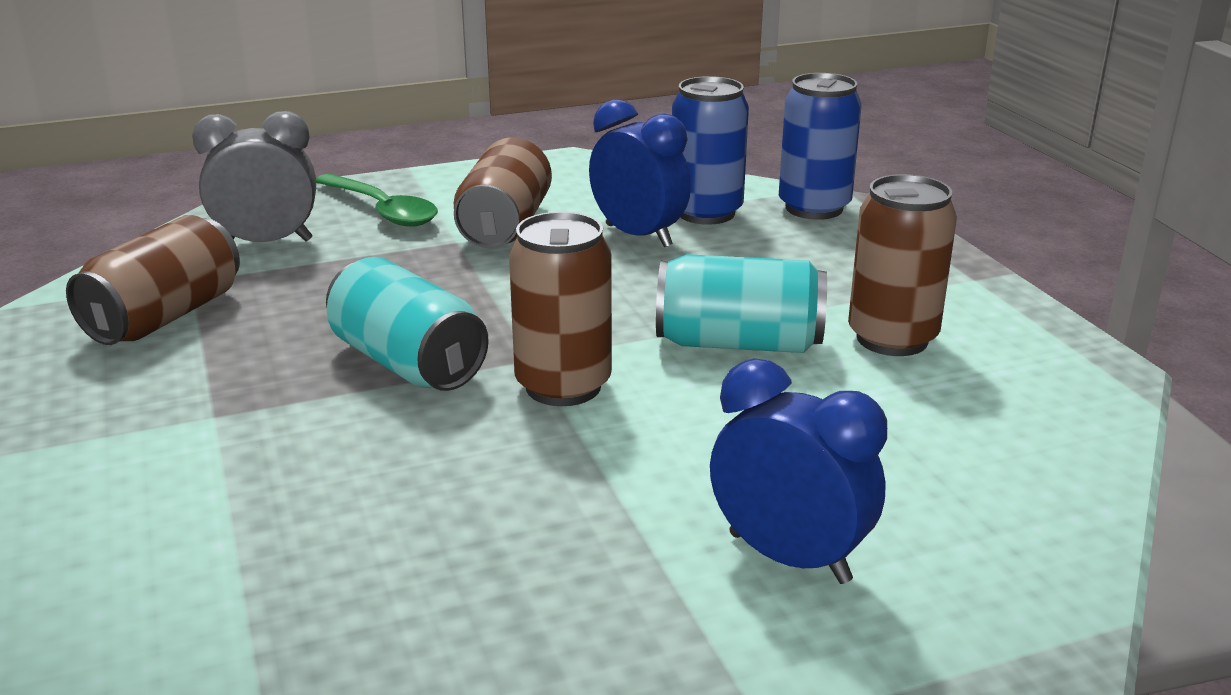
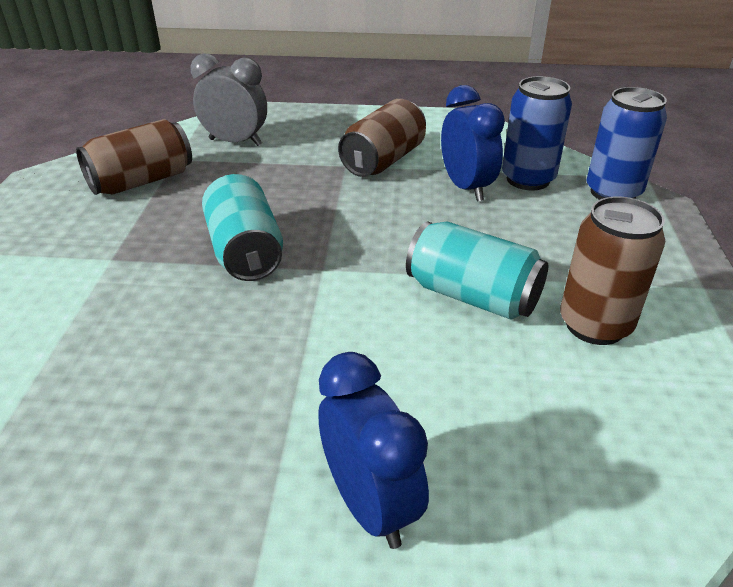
camera: 25 degrees right, 10 degrees up
(382, 210) = (318, 133): green spoon -> none
(563, 386) = (325, 297): brown can -> none

